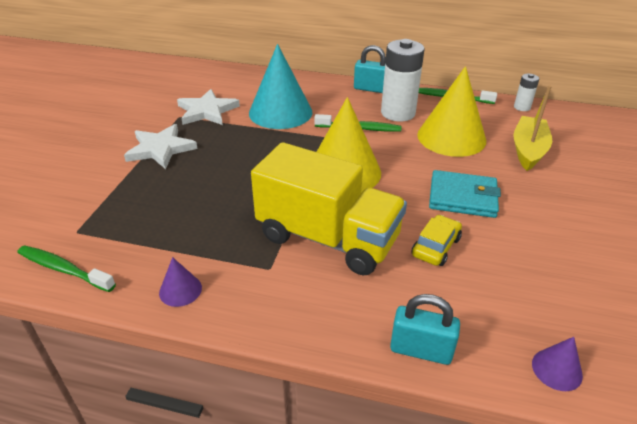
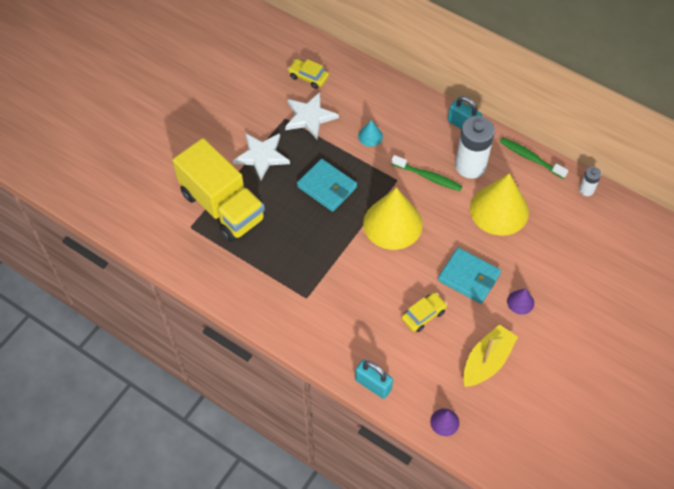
camera: 20 degrees right, 20 degrees up
(63, 269) = (179, 258): green toothbrush -> none
(180, 290) = (247, 297): purple cone -> purple cone (520, 302)
(195, 86) = (308, 77): none -> yellow car
(250, 158) = (327, 187): none -> turquoise wallet
(280, 112) = (370, 136): turquoise cone -> turquoise cone, size x0.44
(328, 238) = (354, 284): yellow truck -> yellow truck (223, 206)
(528, 150) = (554, 244): yellow boat -> yellow boat (487, 361)

